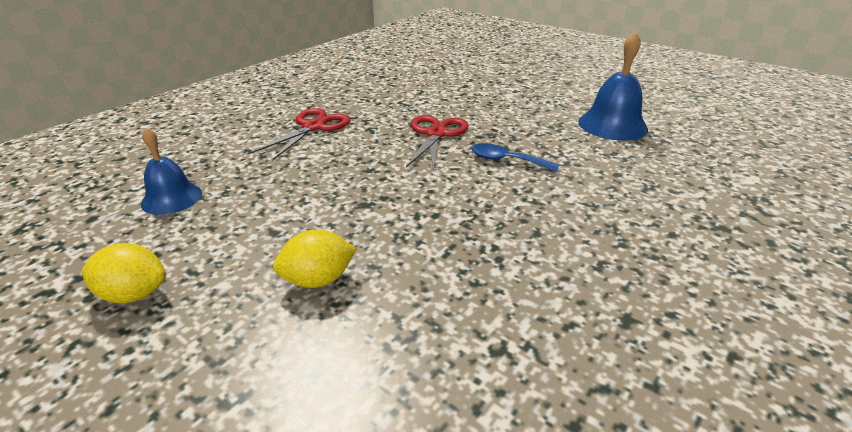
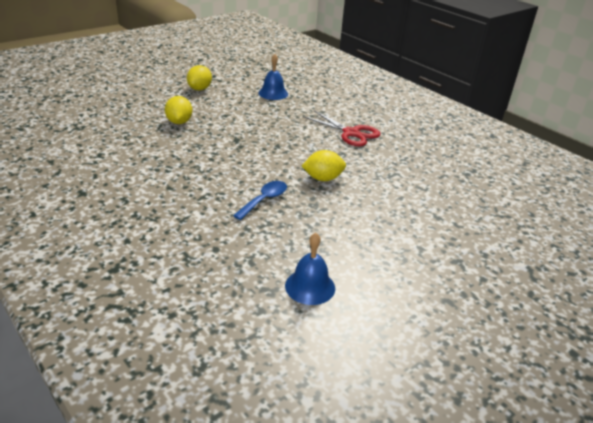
camera: 100 degrees right, 0 degrees up
(436, 134) = (323, 178): red scissors -> yellow lemon
(612, 125) = (310, 286): blue bell -> blue bell, size x0.66

